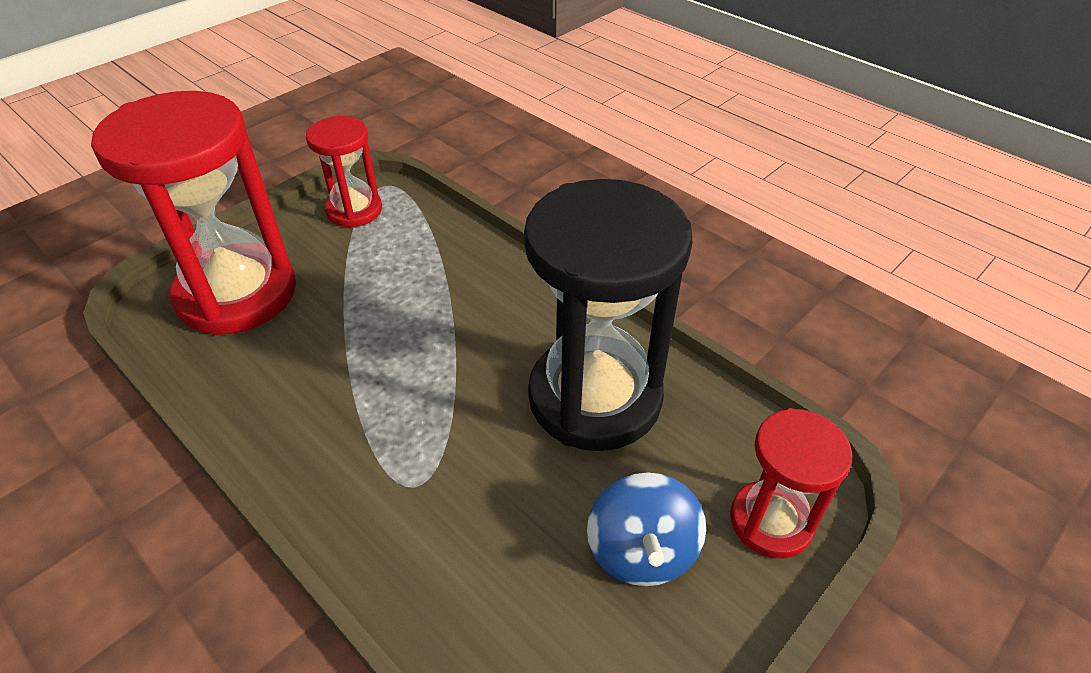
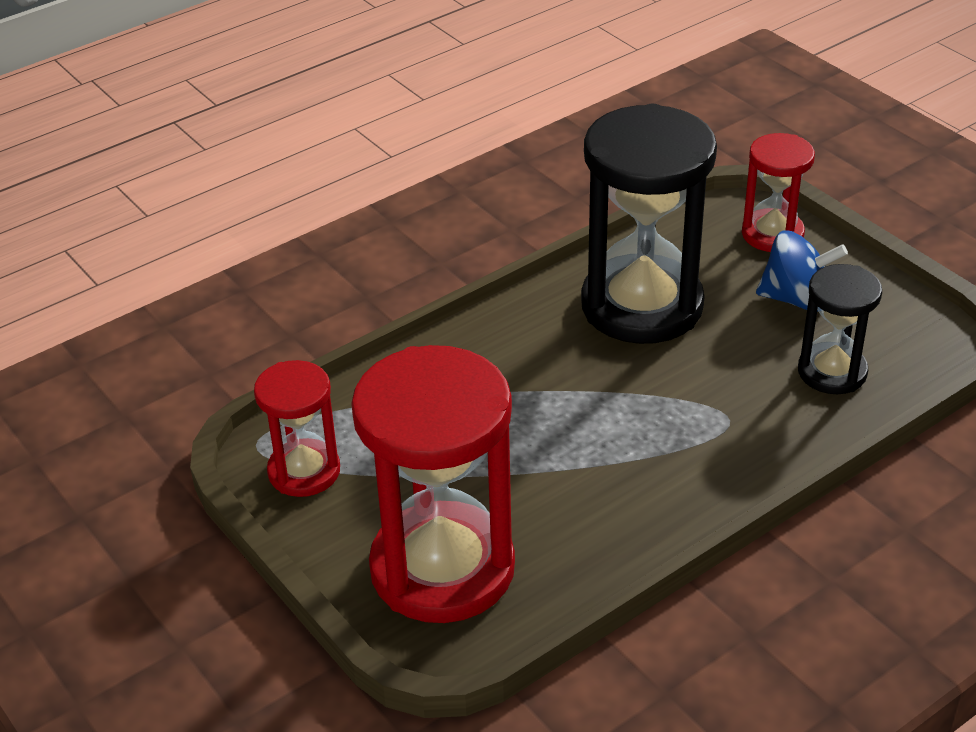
camera: 80 degrees left, 5 degrees down
(503, 594) = (832, 372): none -> black hourglass

